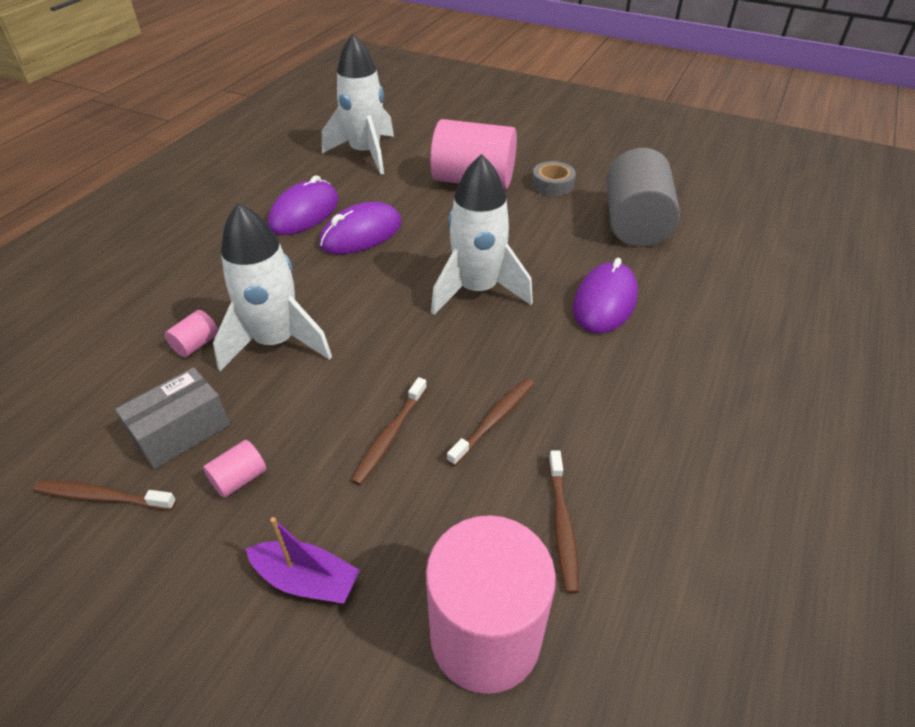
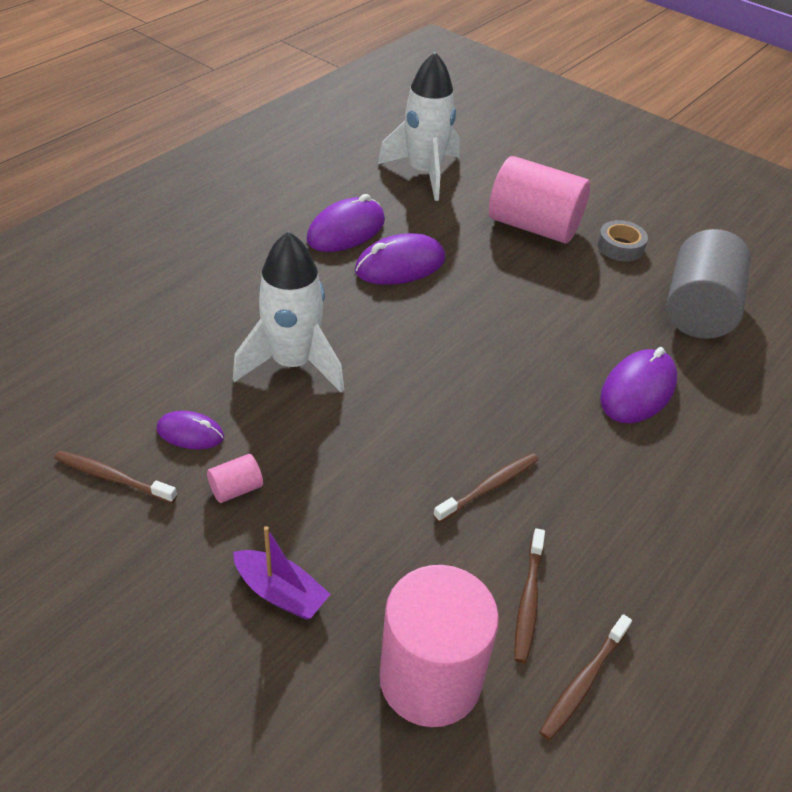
camera: 10 degrees right, 0 degrees up
(181, 432) = (190, 433): grey box -> purple mouse
(196, 344) = (216, 350): pink cylinder -> none
(390, 435) = (384, 480): brown toothbrush -> brown toothbrush (584, 681)
(477, 290) = (506, 350): white rocket -> none

